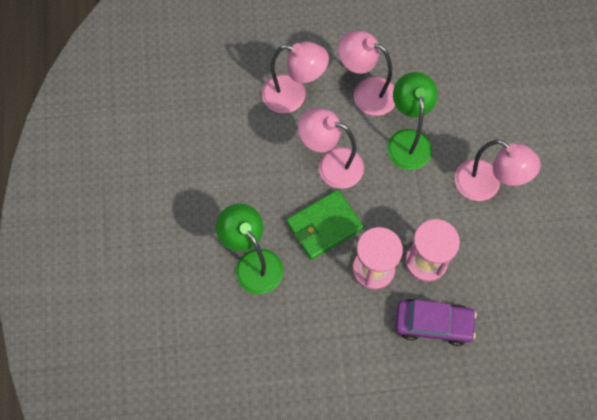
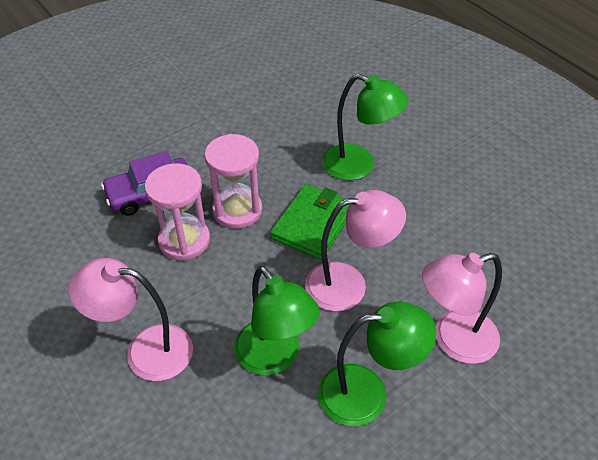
camera: 150 degrees right, 20 degrees down
(366, 92) = (367, 393): pink lamp -> green lamp

